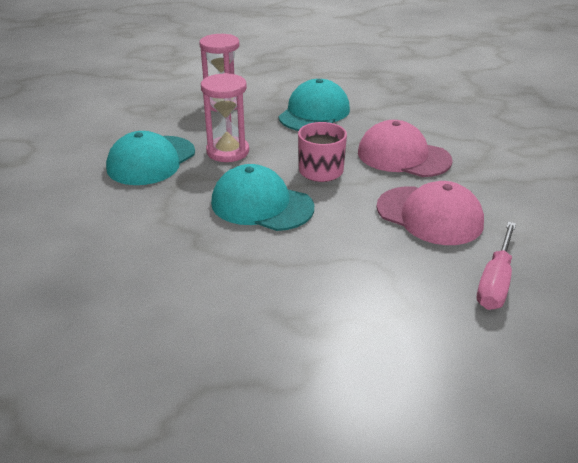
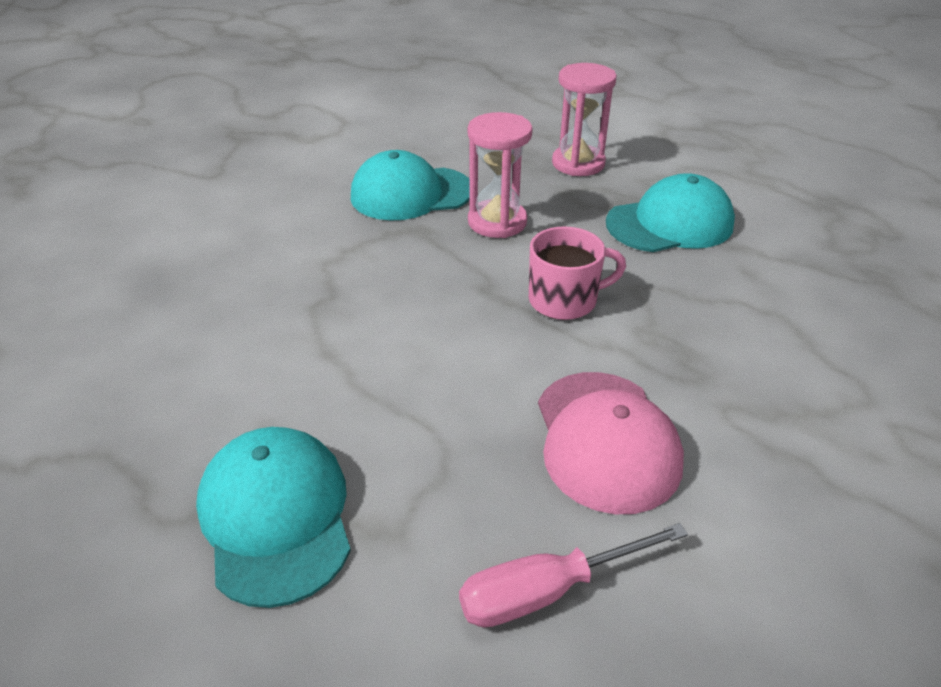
camera: 45 degrees right, 5 degrees up
(261, 205) = (437, 302): turquoise cap -> turquoise cap (276, 516)
(403, 156) = (700, 341): pink cap -> none

